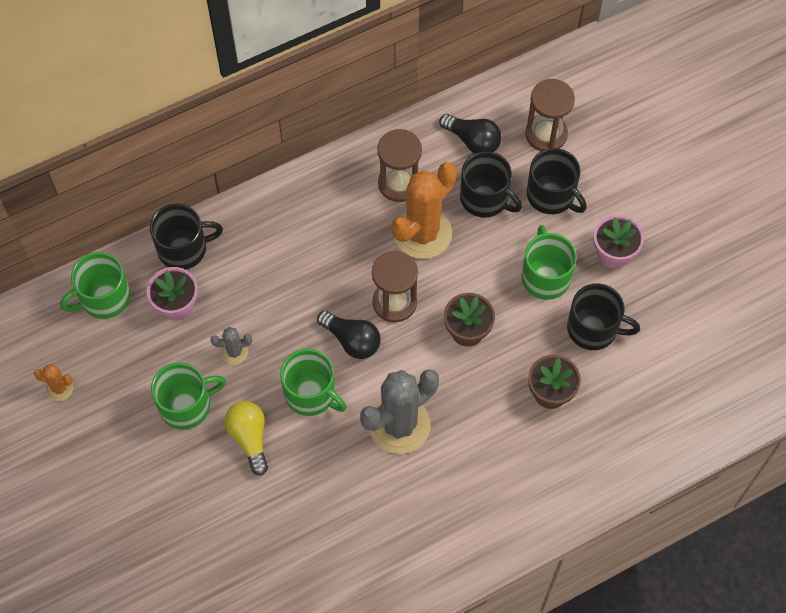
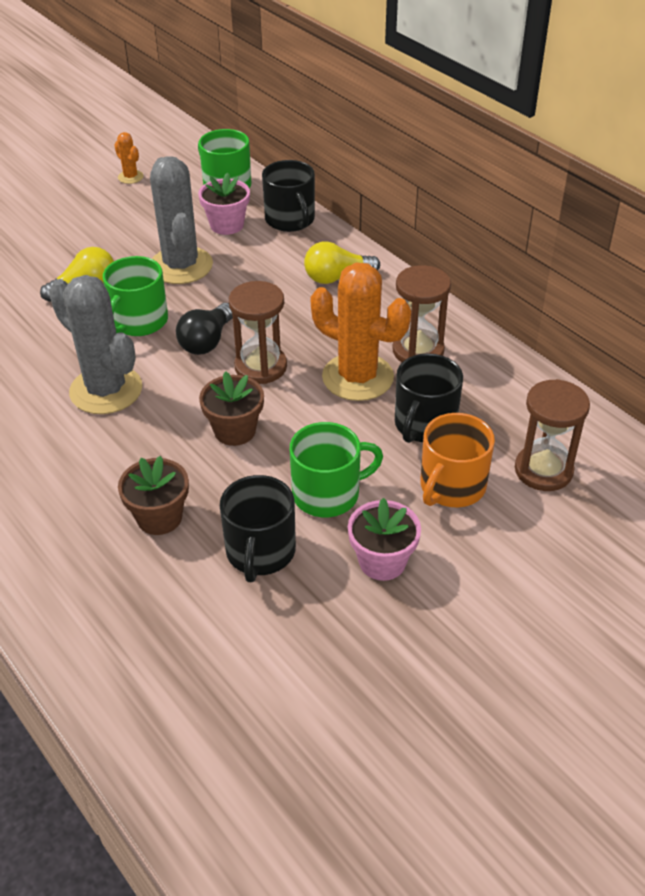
camera: 80 degrees right, 20 degrees down
(59, 388) = (130, 177): orange cactus -> orange cactus turned 45 degrees counterclockwise
(186, 405) = (119, 246): green mug -> none
(234, 352) = (181, 266): grey cactus -> grey cactus, size x2.22
(285, 225) = (337, 277): none -> yellow light bulb
(472, 141) = (502, 403): black light bulb -> none
(551, 195) = (451, 486): black mug -> orange mug

